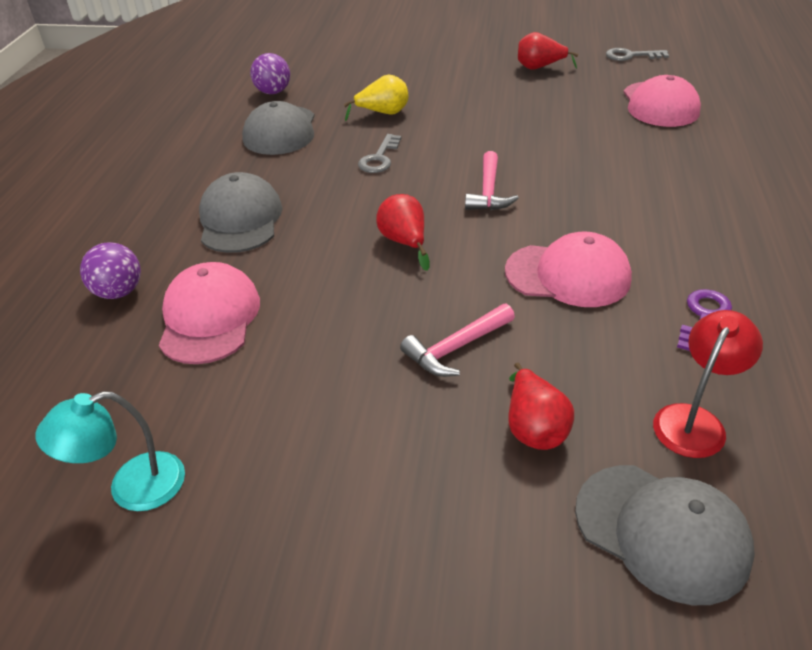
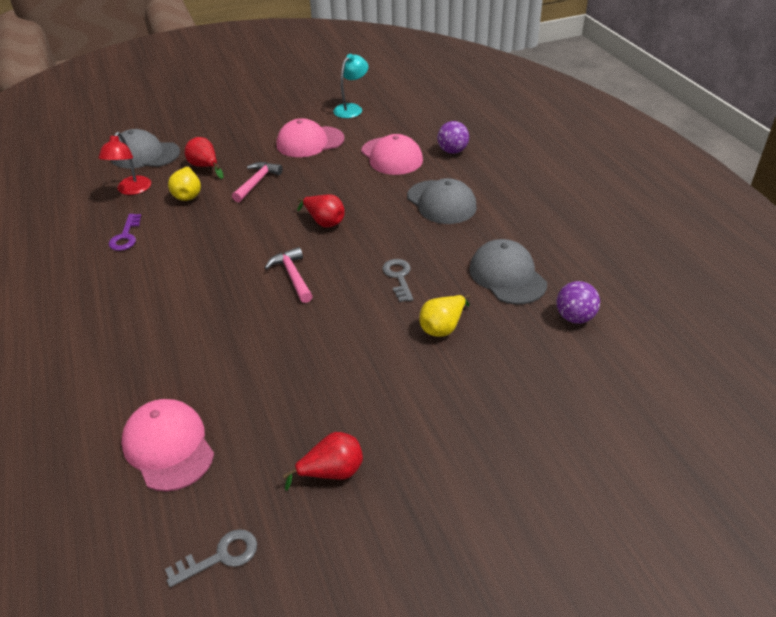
camera: 150 degrees right, 0 degrees up
(568, 275) = (211, 235): pink cap -> pink cap (310, 142)
(585, 366) = (188, 195): none -> yellow pear

